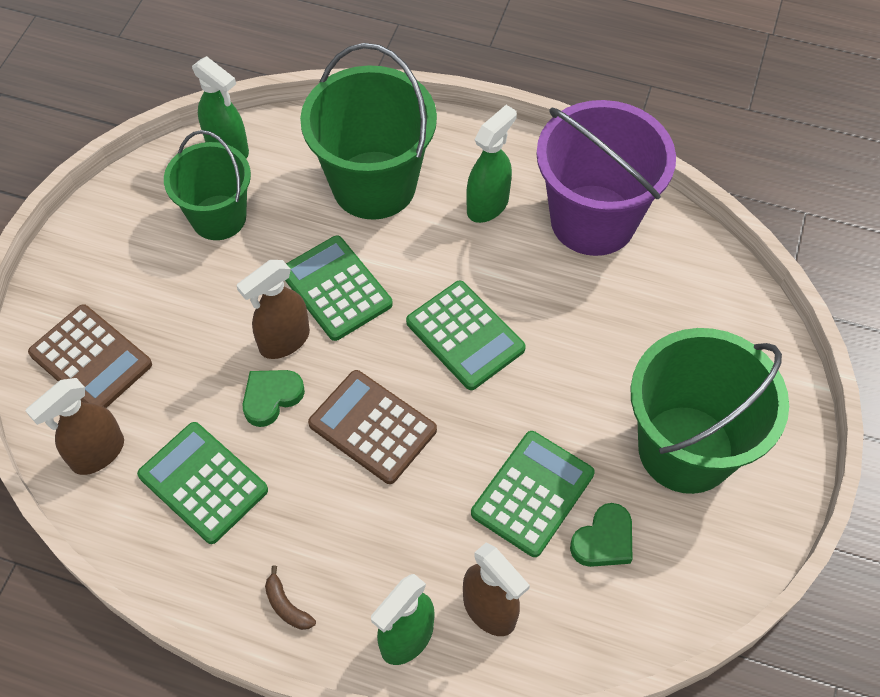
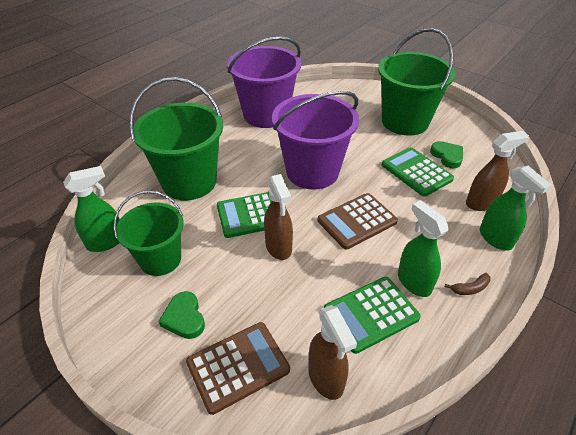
camera: 70 degrees left, 15 degrees down
(271, 397) = (318, 263): green heart -> green heart (184, 318)
(465, 335) = (312, 172): green calculator -> purple bucket
(488, 205) = (234, 144): green spray bottle -> green spray bottle (413, 282)

